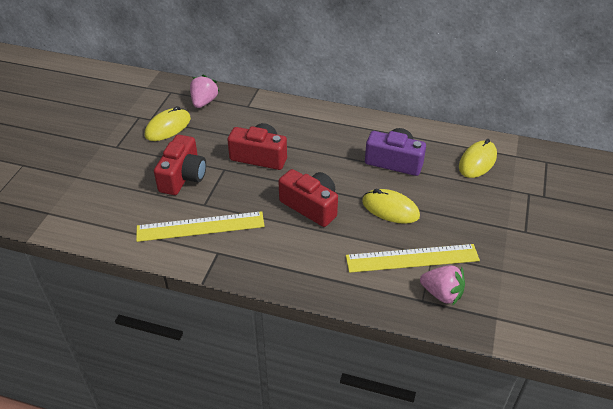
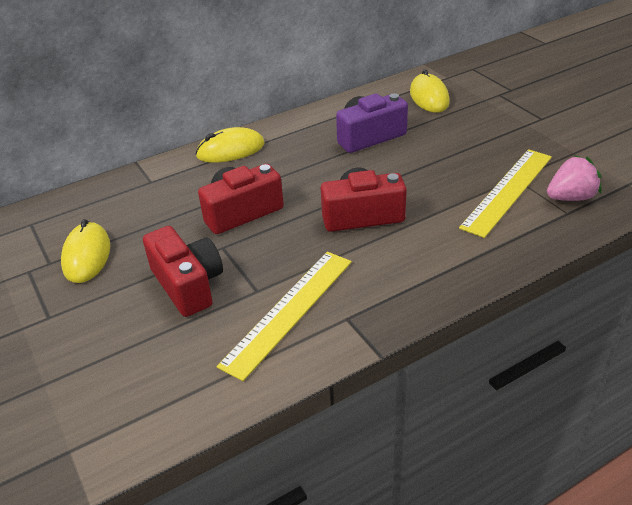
camera: 45 degrees left, 5 degrees down
(204, 102) = (92, 208): pink strawberry -> none
(390, 209) = (428, 170): yellow mouse -> yellow mouse (230, 150)

